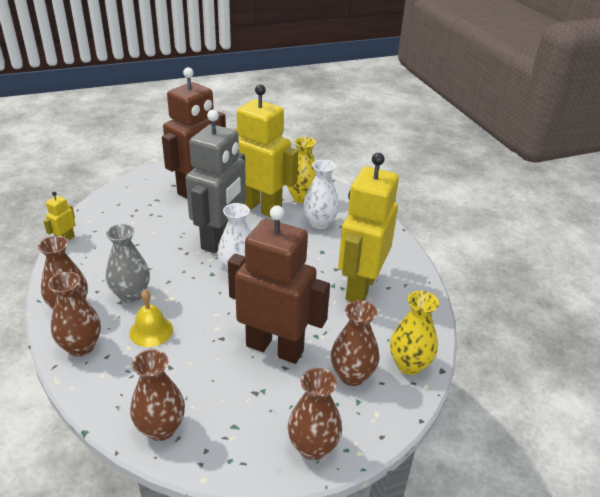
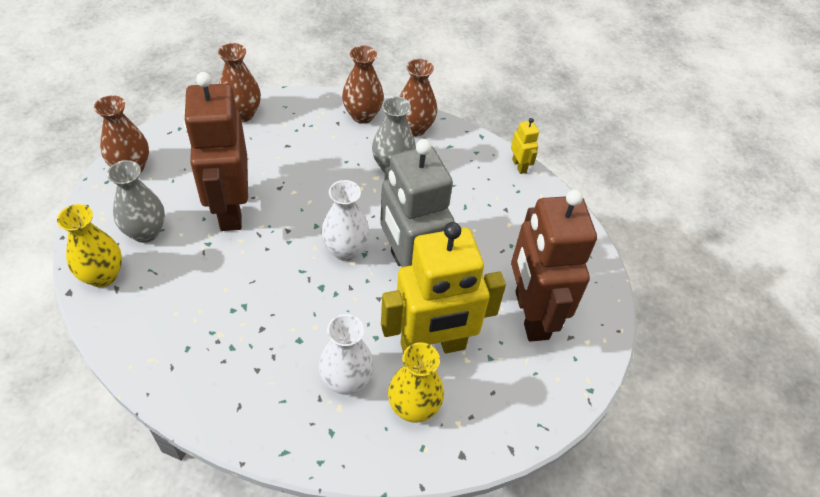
camera: 130 degrees right, 15 degrees up
(151, 331) = (335, 155): yellow bell -> none
(275, 348) = (230, 209): brown robot -> brown robot turned 105 degrees clockwise
(352, 375) = (146, 232): brown vase -> grey vase
(360, 287) = (215, 325): yellow robot -> none

